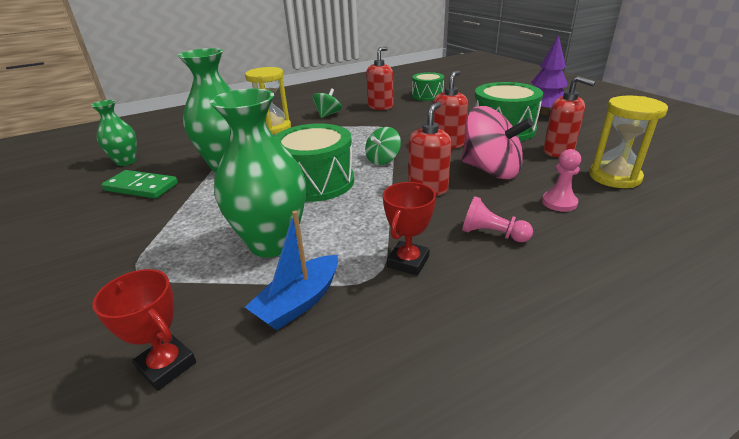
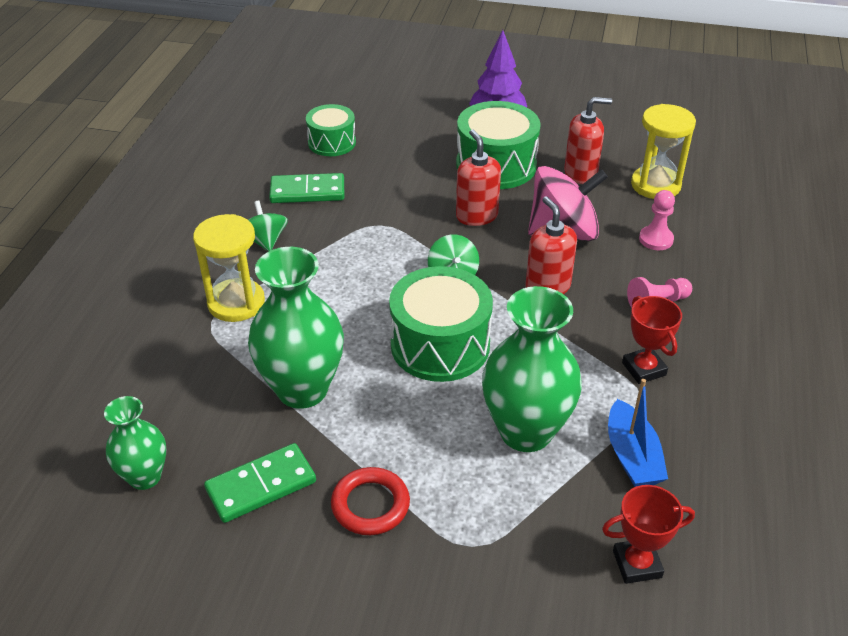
camera: 50 degrees left, 10 degrees up
(150, 221) = (370, 505): none -> red ring
(380, 107) = (307, 192): red soap dispenser -> green domino

